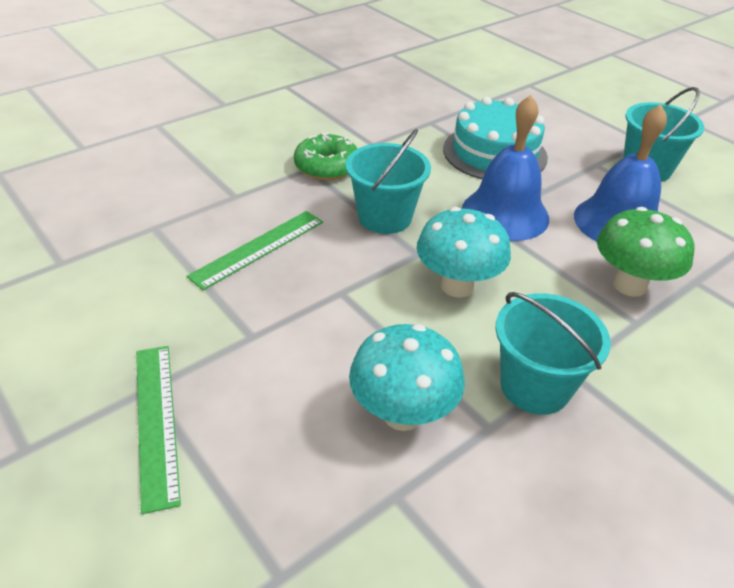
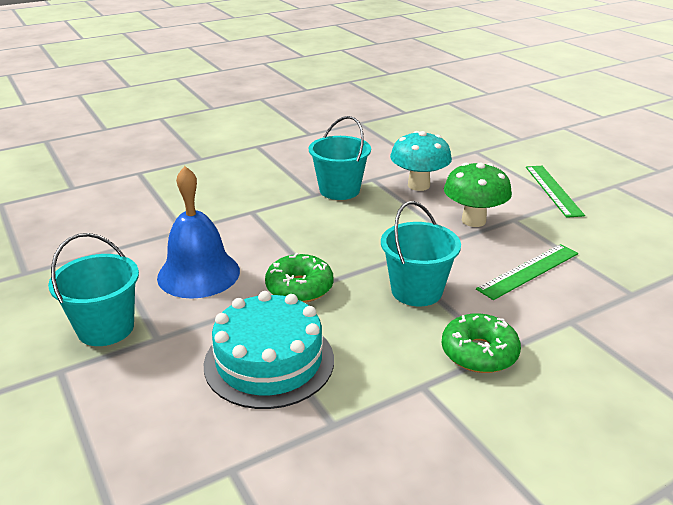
camera: 170 degrees left, 10 degrees down
(457, 286) = (367, 237): turquoise mushroom -> none
(505, 213) = (299, 288): blue bell -> green donut
(629, 285) = (236, 230): green mushroom -> green mushroom (473, 220)

